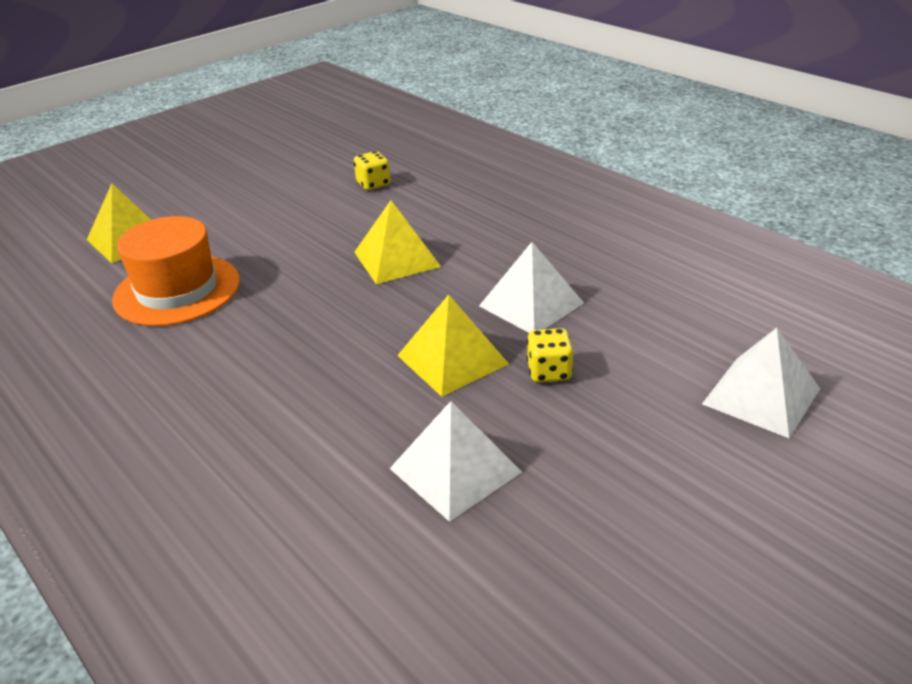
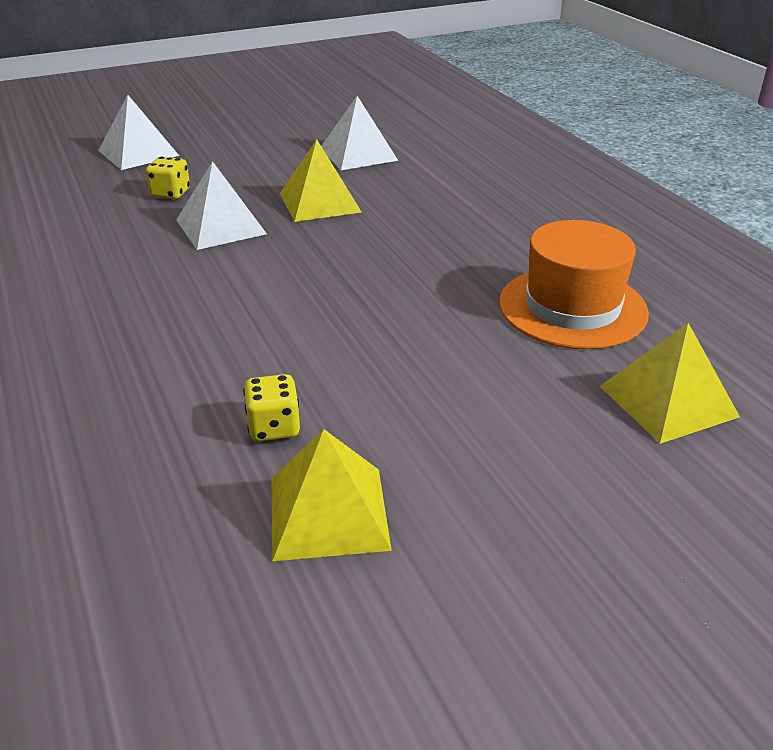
camera: 165 degrees left, 0 degrees up
(397, 259) = (313, 293): yellow pyramid -> yellow pyramid (328, 512)
(549, 372) = (255, 184): yellow dice -> yellow dice (170, 193)

